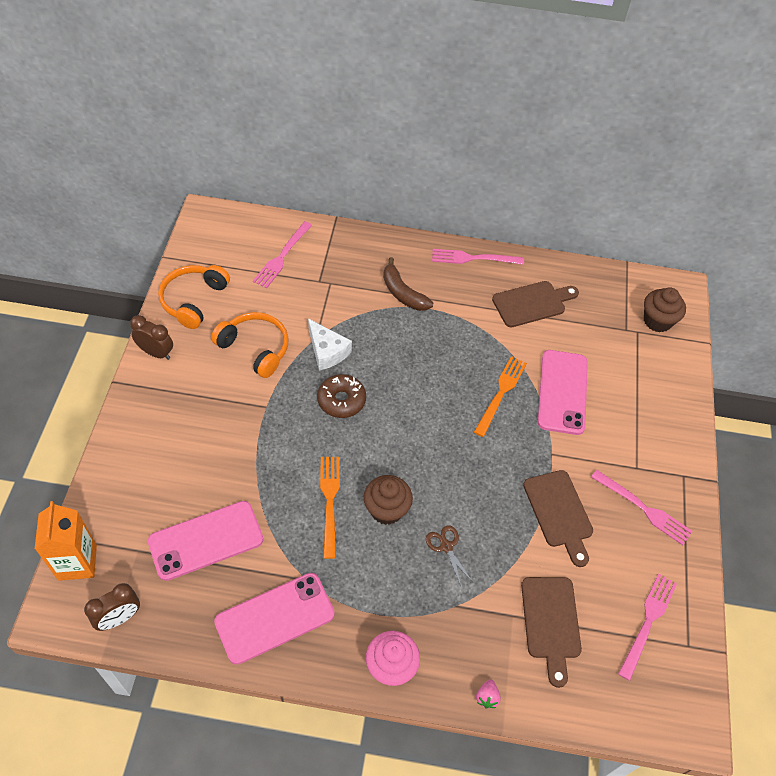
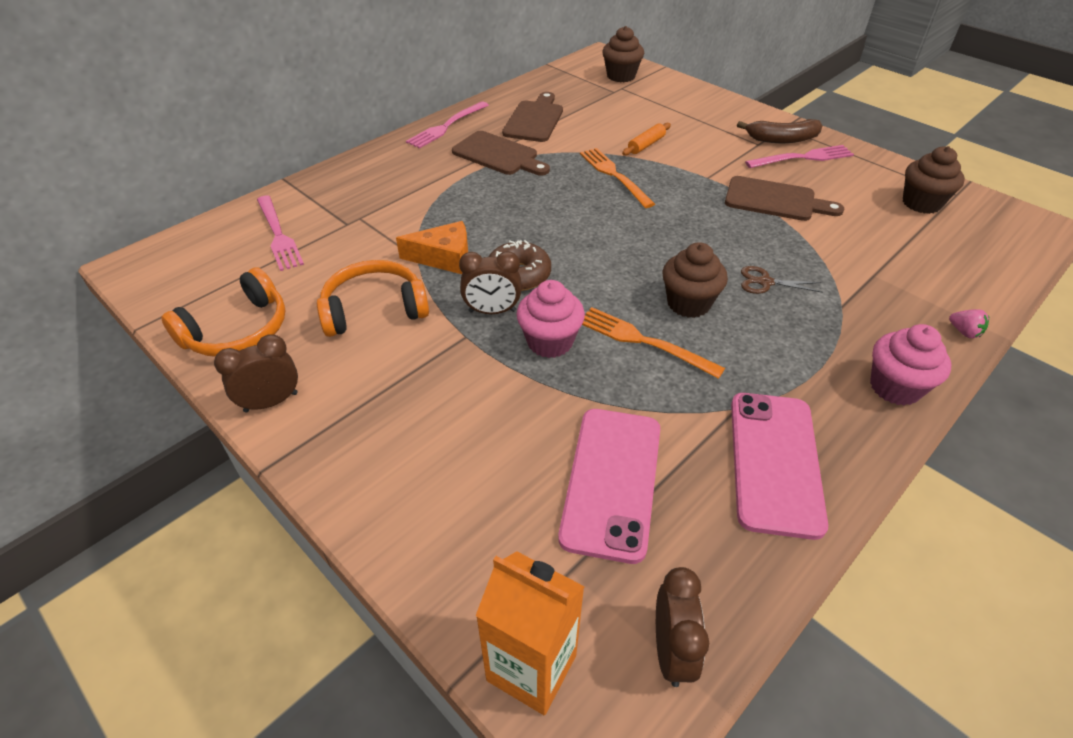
camera: 50 degrees left, 10 degrees down
(193, 300) = (238, 331): orange headphones -> orange headphones turned 105 degrees counterclockwise
(292, 452) = (550, 342): none -> pink cupcake
(297, 407) = (492, 311): none -> brown clock
(327, 351) = (444, 257): white cheese -> orange cheese
(402, 293) = (433, 179): brown banana -> brown banana (782, 139)
(550, 622) = (894, 255): brown cutting board -> brown cutting board (498, 155)
(562, 392) = (646, 145): pink phone -> orange rolling pin
(648, 621) = (921, 203): pink fork -> brown cupcake

